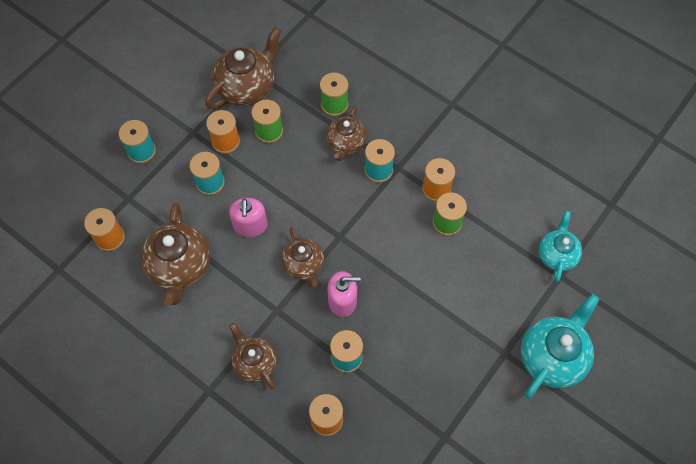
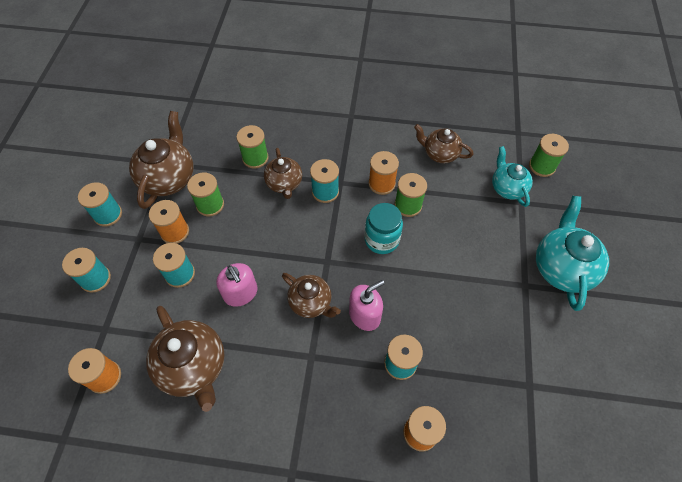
camera: 30 degrees left, 5 degrees down
(179, 97) = (108, 214): none -> turquoise spool
(255, 363) = (320, 418): brown teapot -> brown teapot (440, 154)
(401, 242) = (381, 240): none -> turquoise jar
(609, 251) = (542, 166): none -> green spool

